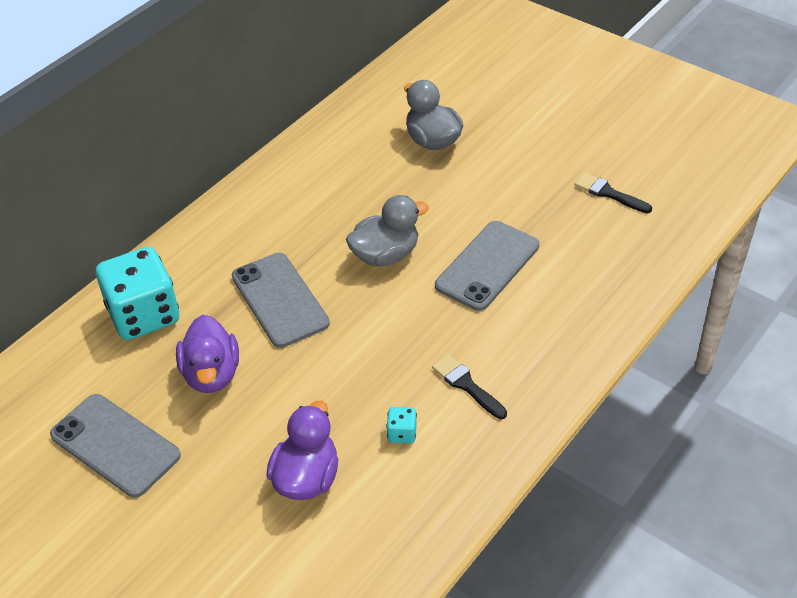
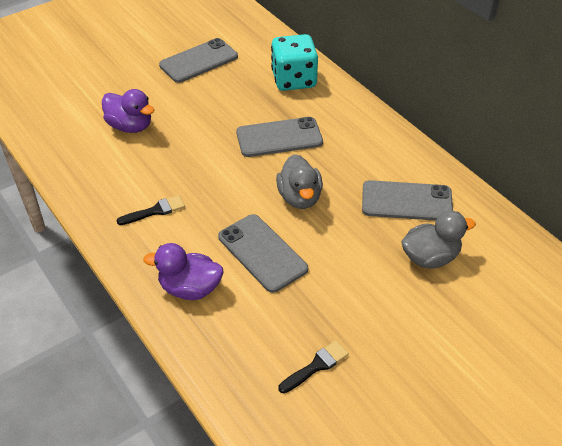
camera: 105 degrees right, 0 degrees up
(211, 374) = (230, 100): purple duck -> purple duck (190, 288)
(356, 168) = (406, 201): none -> grey phone
(402, 433) = (136, 171): turquoise dice -> none

